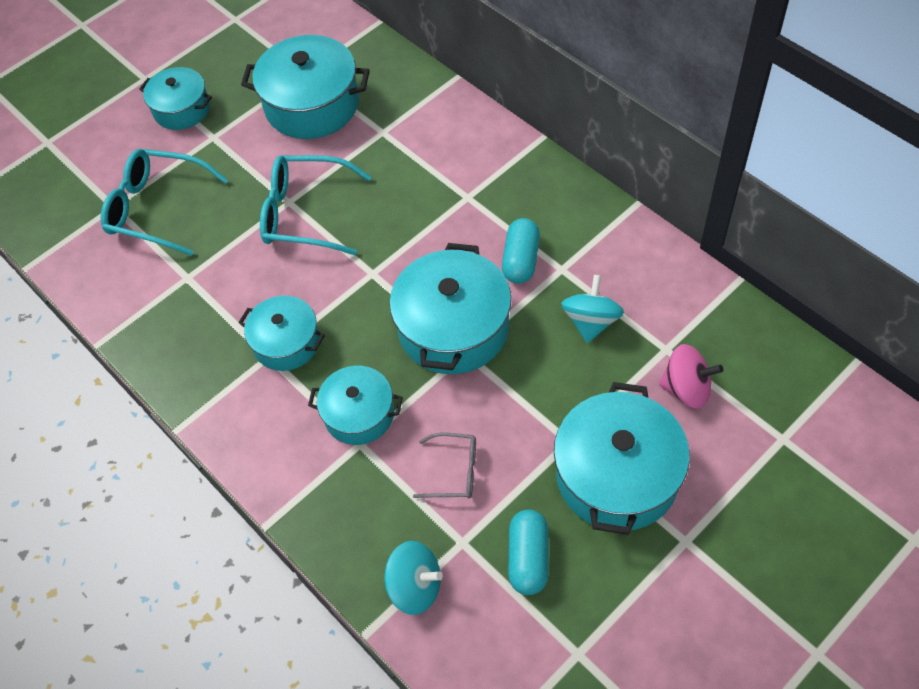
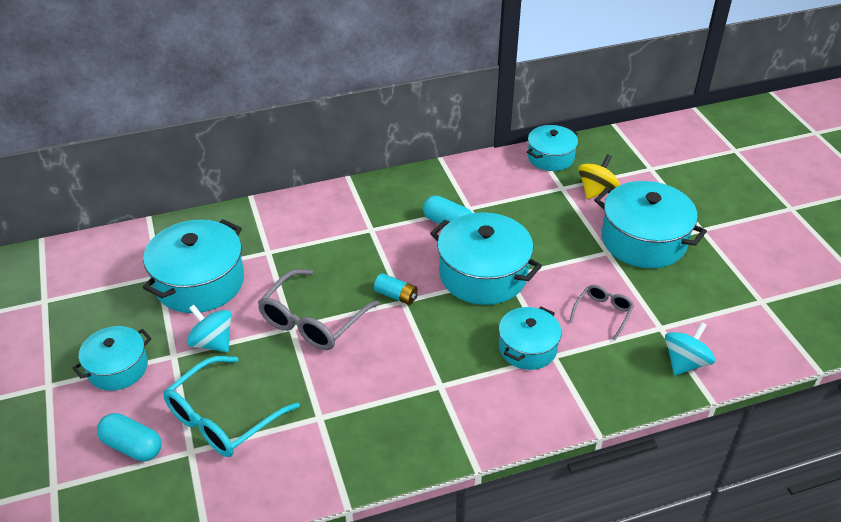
camera: 70 degrees left, 15 degrees down
(286, 343) = (434, 371): turquoise pot -> turquoise pot (550, 157)
(306, 213) = (313, 321): turquoise glasses -> grey glasses
(377, 264) = (396, 296): none -> turquoise battery
(528, 558) = (686, 300): turquoise capsule -> turquoise capsule (132, 446)
(591, 322) = (521, 210): turquoise spinning top -> turquoise spinning top (212, 342)
(686, 389) = (596, 190): pink spinning top -> yellow spinning top

